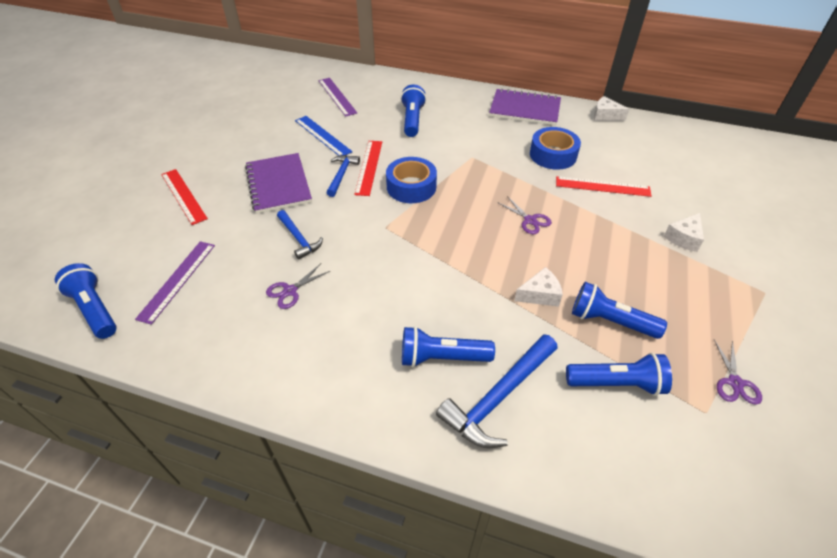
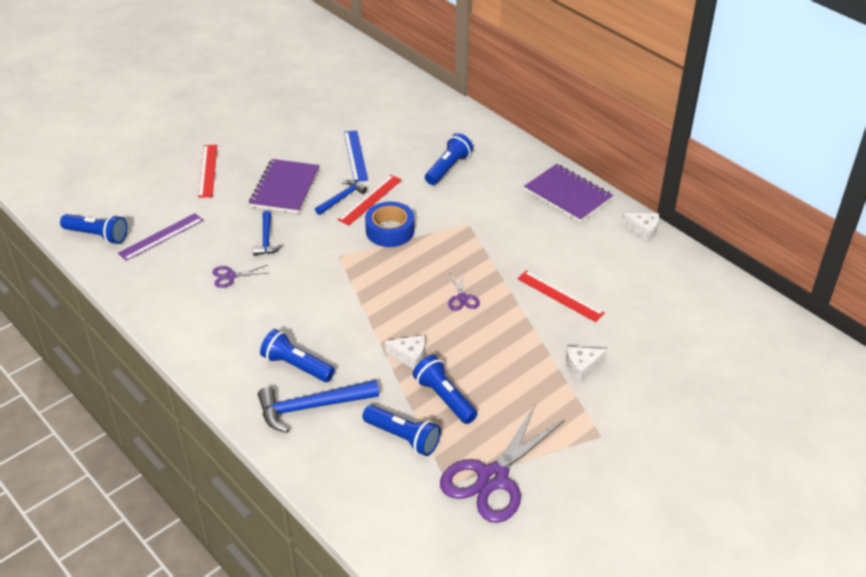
camera: 30 degrees right, 5 degrees down
(95, 309) = (97, 235): blue flashlight -> blue flashlight turned 120 degrees clockwise
(337, 96) = (400, 119): purple ruler -> none
(553, 155) = (545, 250): blue tape -> none
(605, 116) = (643, 231): white cheese -> white cheese turned 150 degrees clockwise
(735, 383) = (493, 478): purple scissors -> purple scissors, size x2.28

